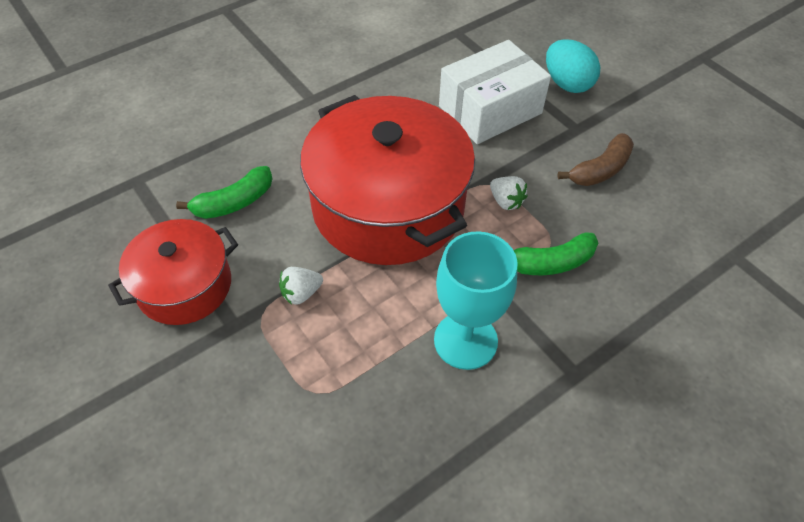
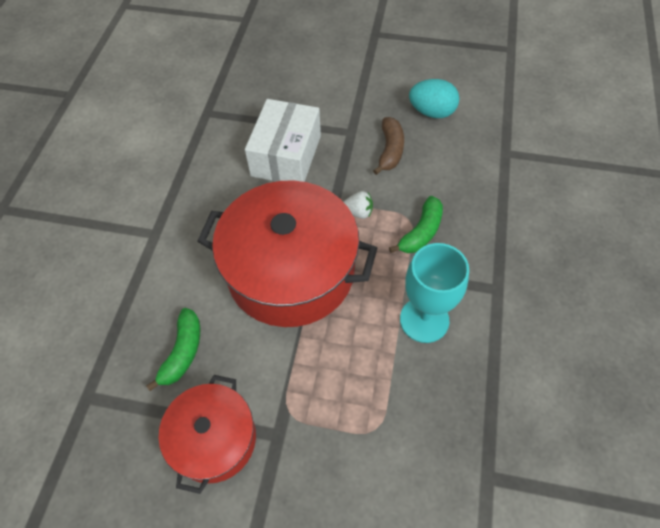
camera: 40 degrees left, 5 degrees up
(301, 293) = (298, 375): white strawberry -> none
(567, 84) = (315, 104): turquoise egg -> turquoise egg (432, 112)

